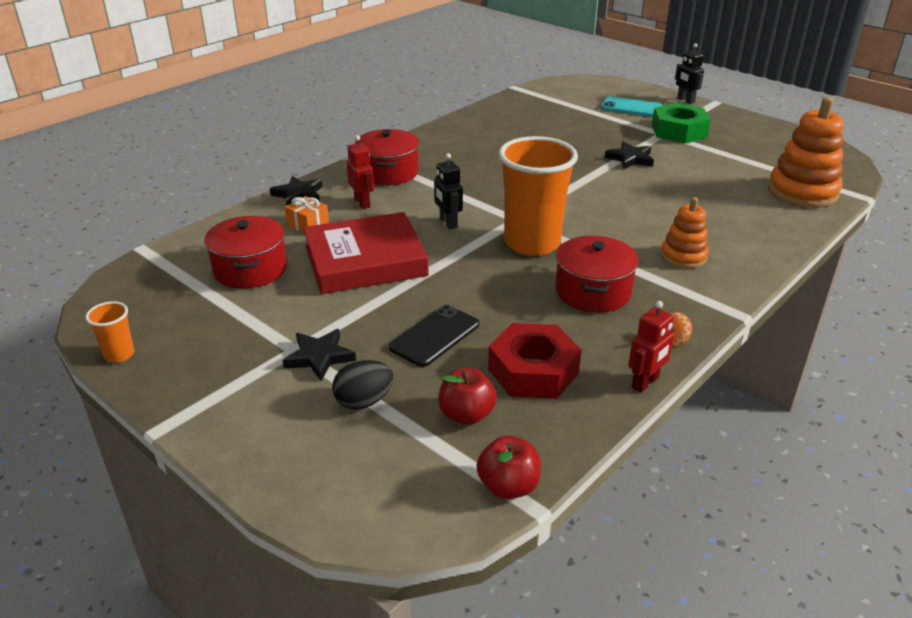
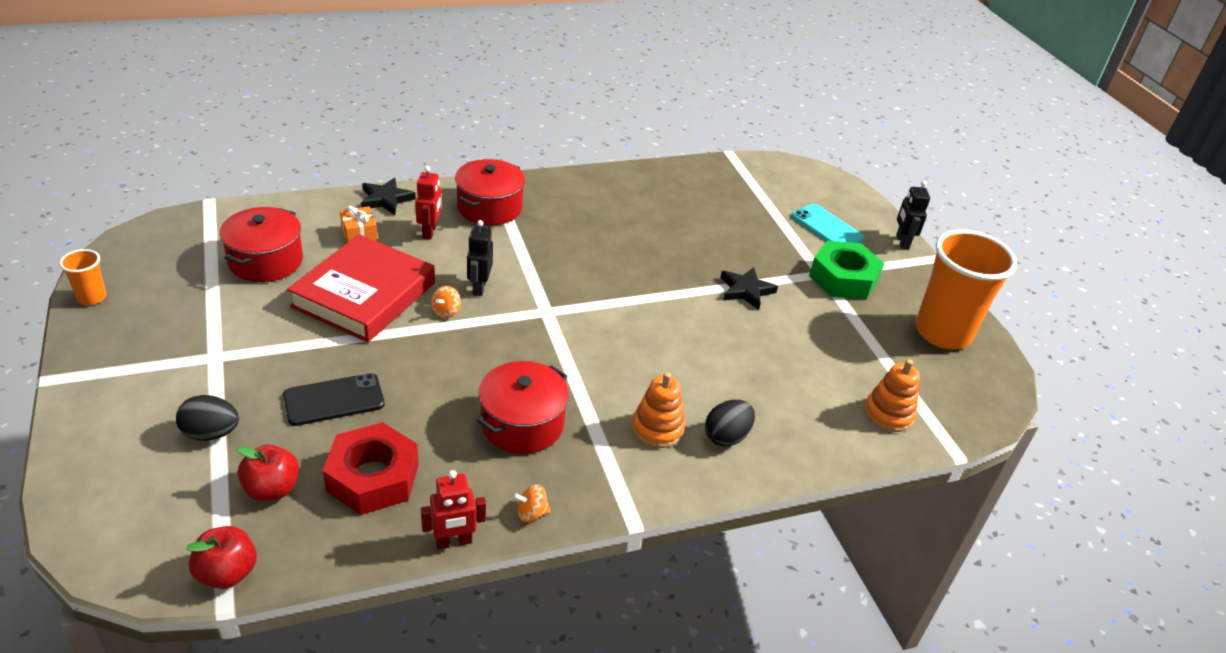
camera: 25 degrees right, 5 degrees up
(319, 357) = (224, 374): black star -> none
(365, 260) = (364, 295): red book -> red book turned 75 degrees counterclockwise
(444, 247) = (446, 312): none -> orange spinning top
(532, 243) = (529, 344): orange cup -> orange cup (942, 333)
(730, 243) = (726, 436): none -> black egg
(802, 192) = (888, 414): orange stacking toy -> orange stacking toy, size x0.59

